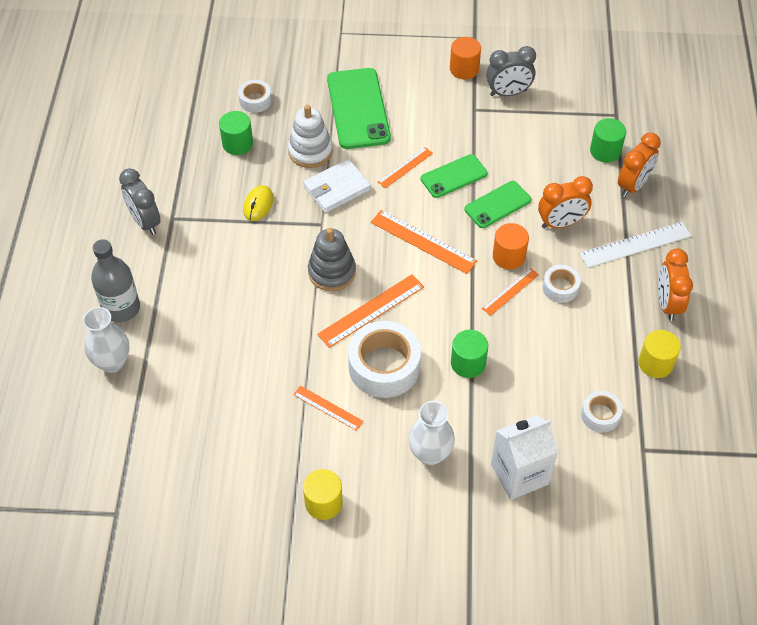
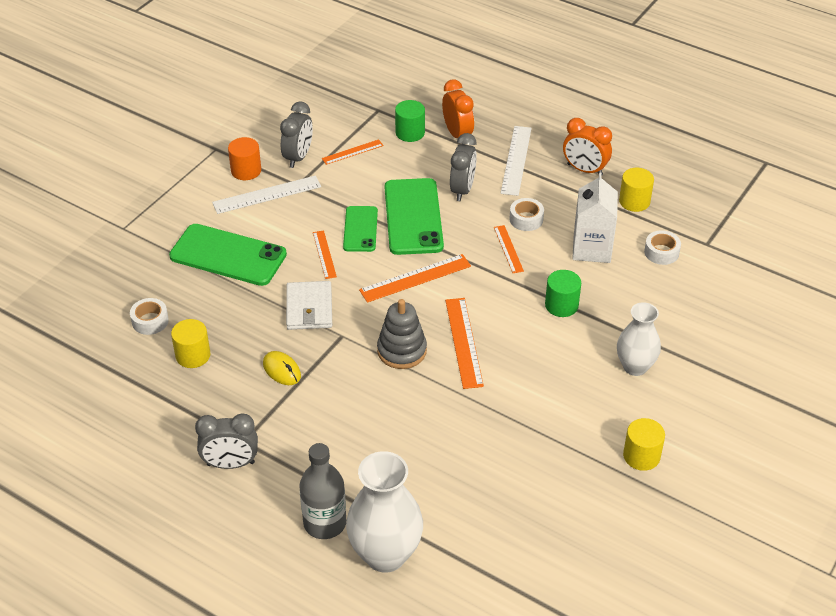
camera: 60 degrees left, 10 degrees down
(112, 362) = (385, 554): white vase -> white vase, size x1.55
(237, 143) = (193, 355): green cylinder -> yellow cylinder
(310, 151) = (249, 308): white stacking toy -> none
(328, 408) = (546, 413): orange ruler -> orange ruler (352, 152)
(384, 366) = (528, 358): white tape -> none
(446, 96) = (267, 195): none -> white ruler
(497, 205) = (413, 217): green phone -> green phone, size x1.68
(509, 256) = (472, 234): orange cylinder -> none
(519, 474) = (687, 322): white carton -> white carton (591, 248)
(561, 223) = (462, 190): orange clock -> grey clock

